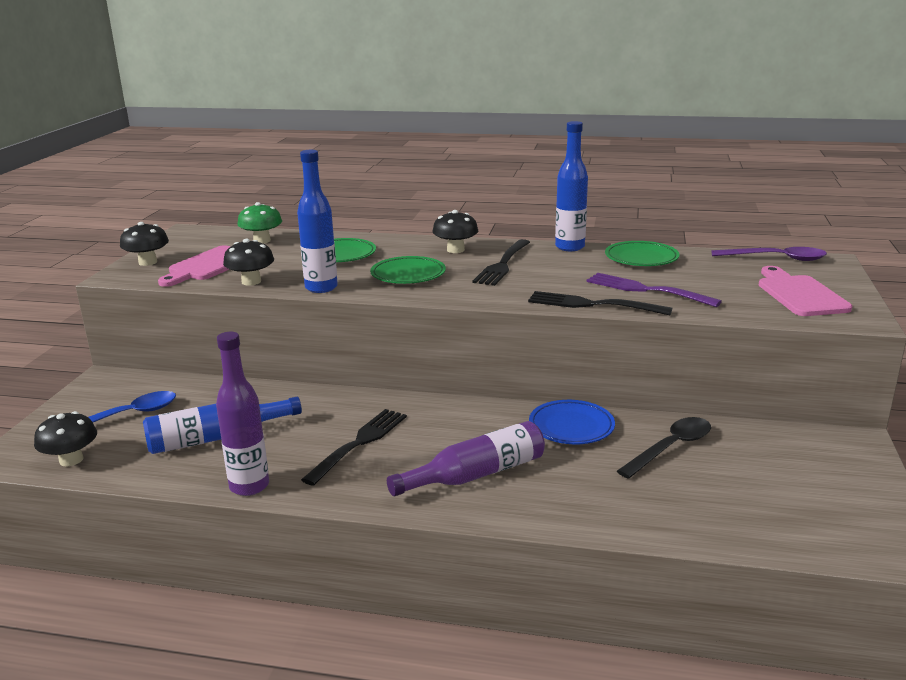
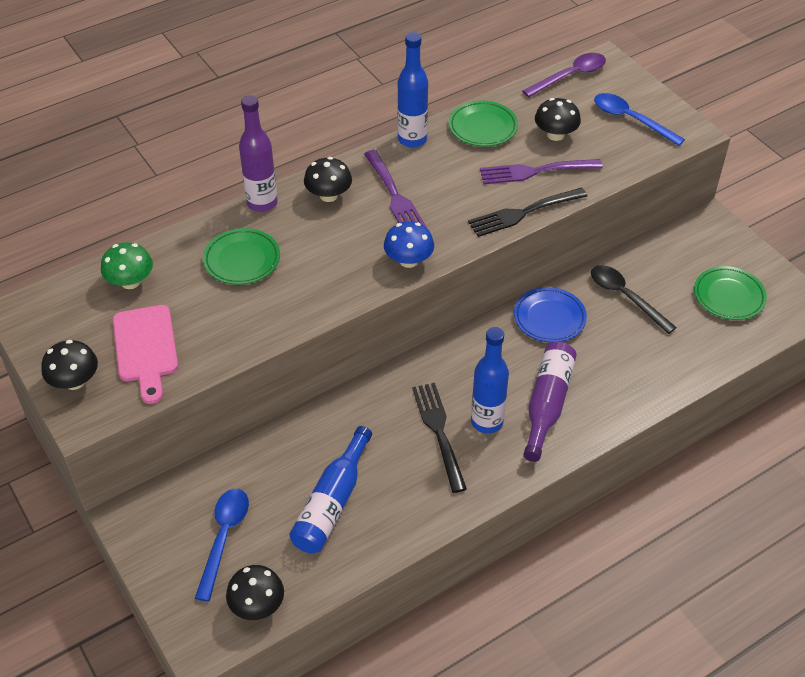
camera: 45 degrees left, 25 degrees up
(249, 486) = (424, 523): purple bottle -> purple bottle (262, 203)
(251, 282) = (226, 346): black mushroom -> black mushroom (555, 135)
(321, 288) = (299, 316): blue bottle -> blue bottle (487, 421)
(408, 275) = (342, 255): green plate -> green plate (729, 296)
(449, 293) = (408, 260): none -> blue mushroom
(503, 264) = (394, 195): black fork -> purple fork
(670, 448) = (625, 297): black spoon -> black spoon turned 45 degrees counterclockwise
(799, 294) = (631, 119): pink cutting board -> blue spoon

